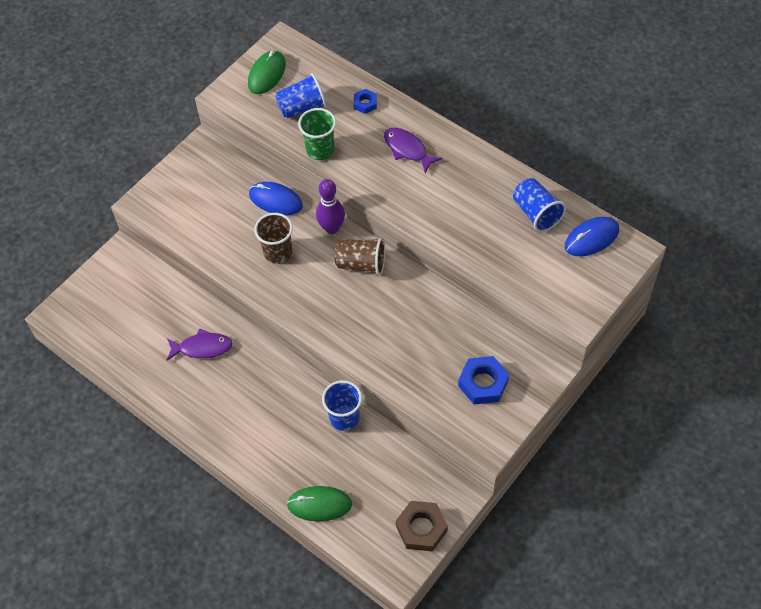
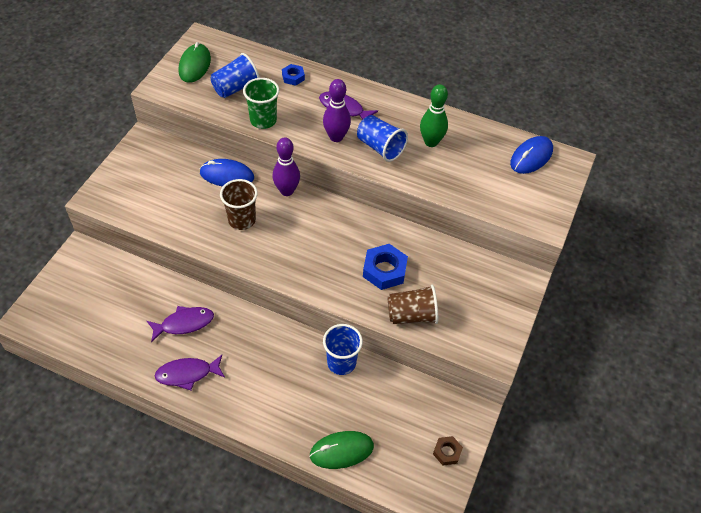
camera: 20 degrees left, 5 degrees down
(193, 399) = (187, 374): none -> purple fish
(361, 264) = (324, 217): brown cup -> brown cup (412, 315)
(390, 181) = (336, 137): none -> purple bowling pin
(421, 528) = (447, 452): brown nut -> brown nut, size x0.57
(483, 383) = (470, 302): blue nut -> blue nut (384, 270)
(488, 203) = (431, 142): none -> green bowling pin
(536, 213) = (476, 144): blue cup -> blue cup (380, 147)

